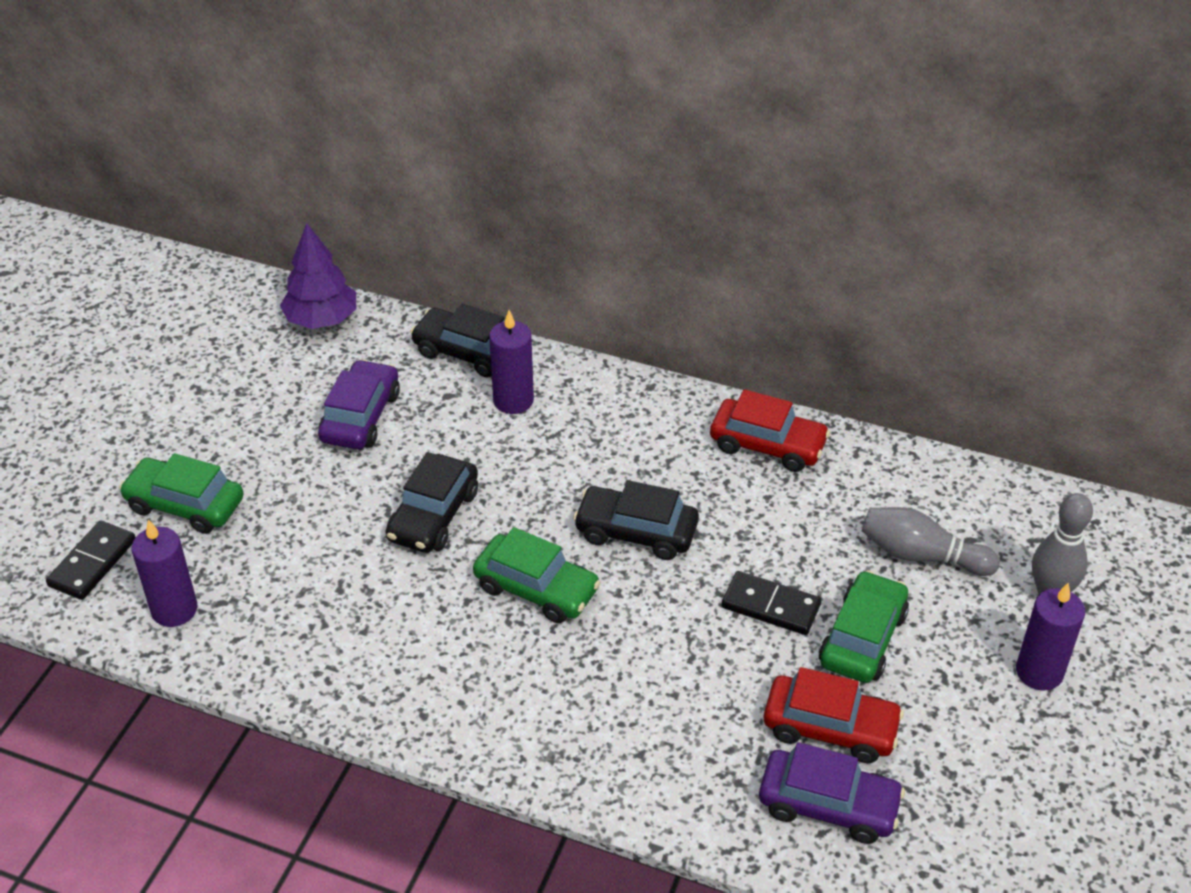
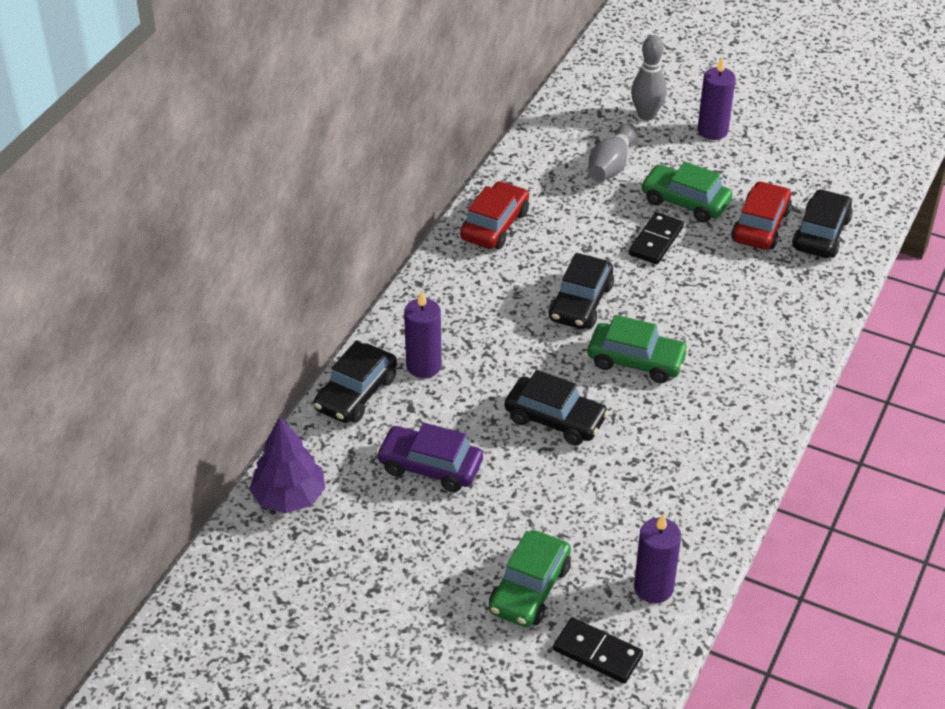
camera: 85 degrees left, 0 degrees up
(536, 588) = (636, 361): green car -> green car turned 75 degrees clockwise
(828, 805) = (821, 234): purple car -> black car

